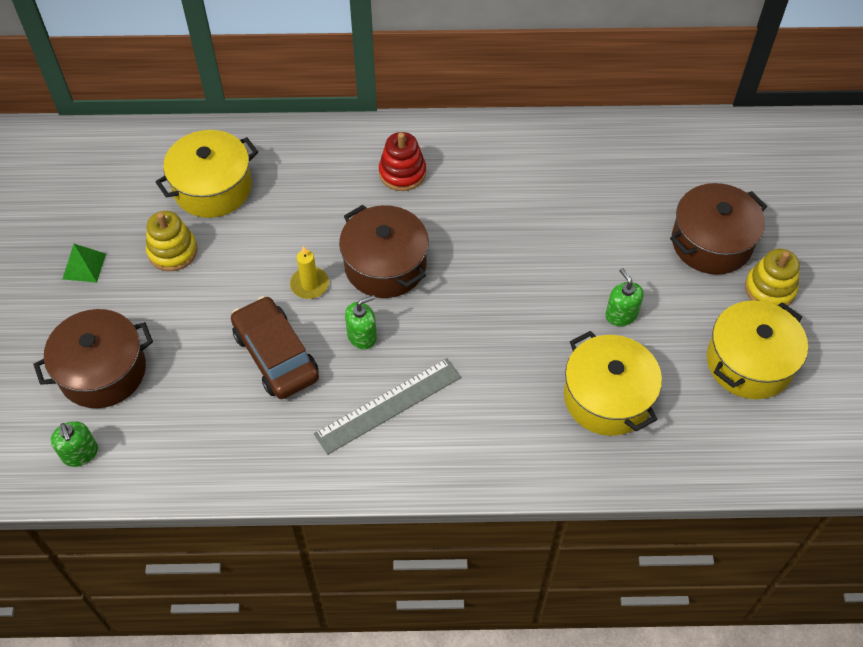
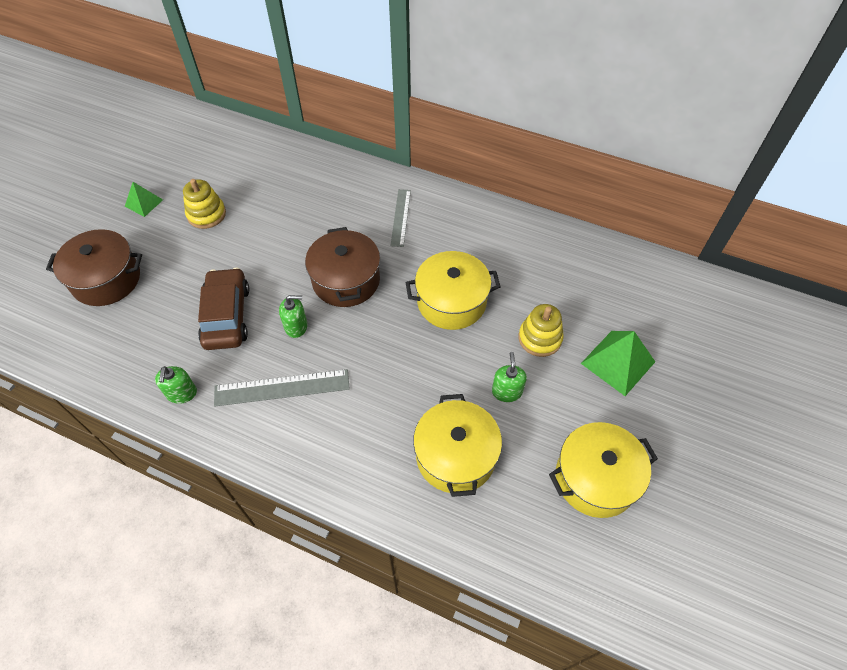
camera: 25 degrees right, 0 degrees up
(80, 453) = (53, 331): green soap dispenser -> green soap dispenser (181, 393)
(212, 188) = (261, 180): yellow pot -> yellow pot (451, 302)
(309, 284) = (283, 273): yellow candle -> none
(402, 173) = (400, 217): red stacking toy -> grey ruler
(711, 242) = (617, 362): brown pot -> green pyramid
(769, 289) = (648, 422): yellow stacking toy -> yellow stacking toy (540, 338)

